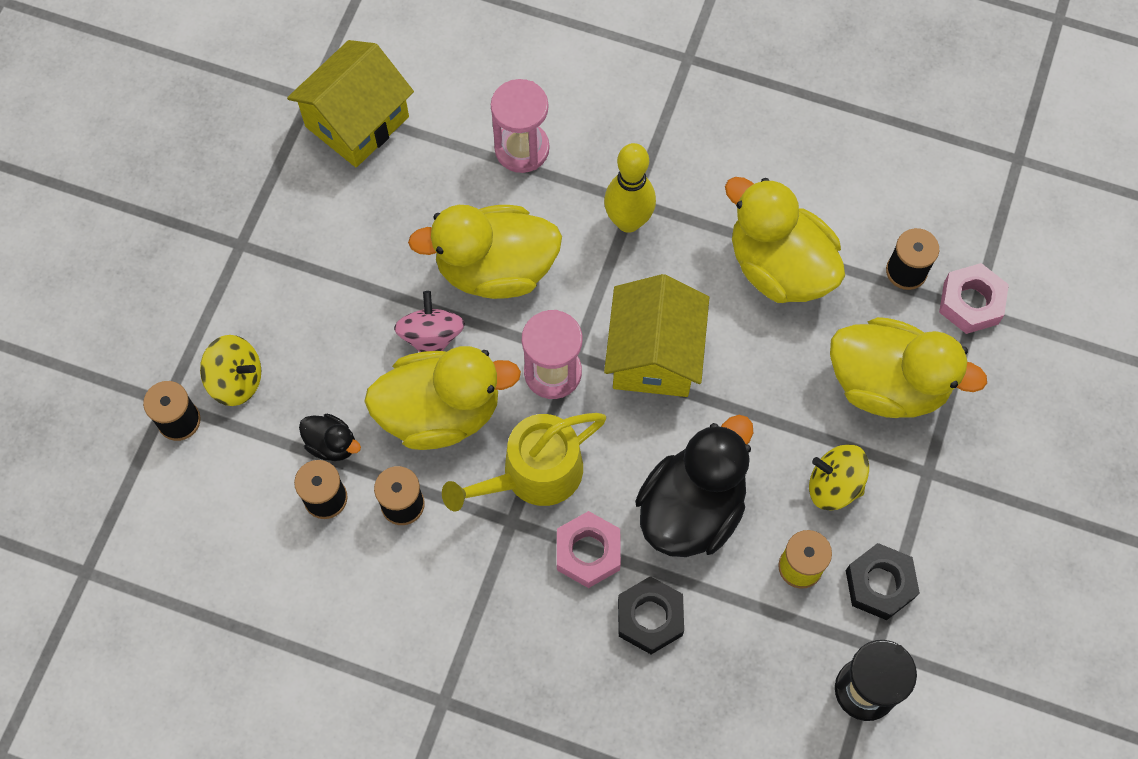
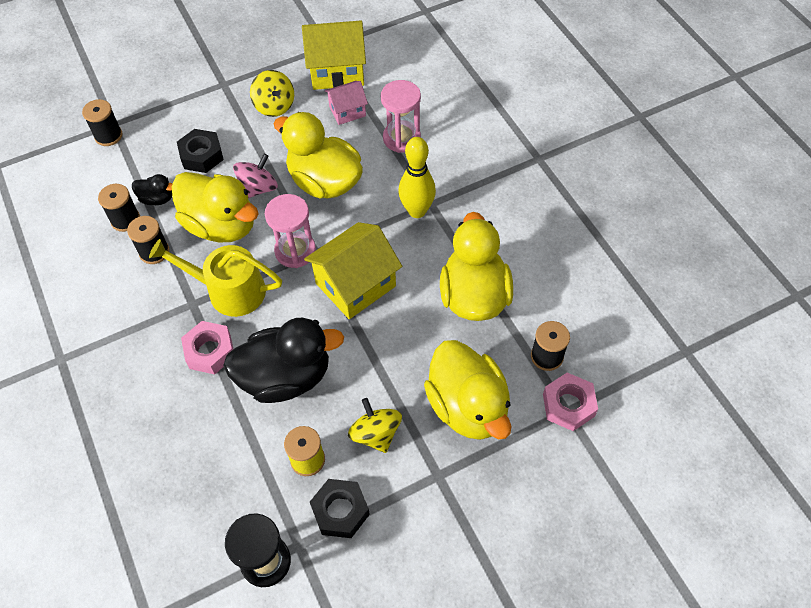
camera: 45 degrees right, 10 degrees down
(236, 380) = (152, 138): yellow spinning top -> yellow spinning top (274, 106)
(332, 444) = (157, 199): black duck -> black duck turned 60 degrees counterclockwise
(426, 163) = (347, 111): none -> pink house
(650, 617) = (201, 412): black nut -> black nut (202, 155)

